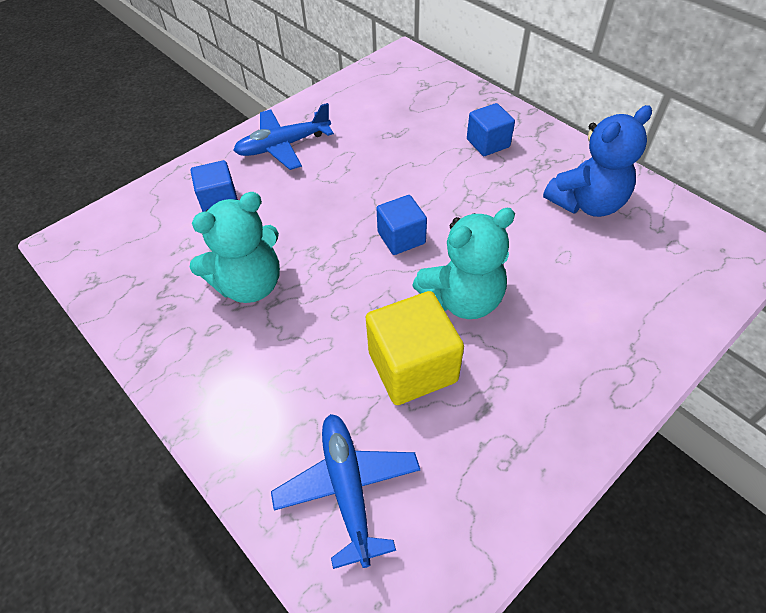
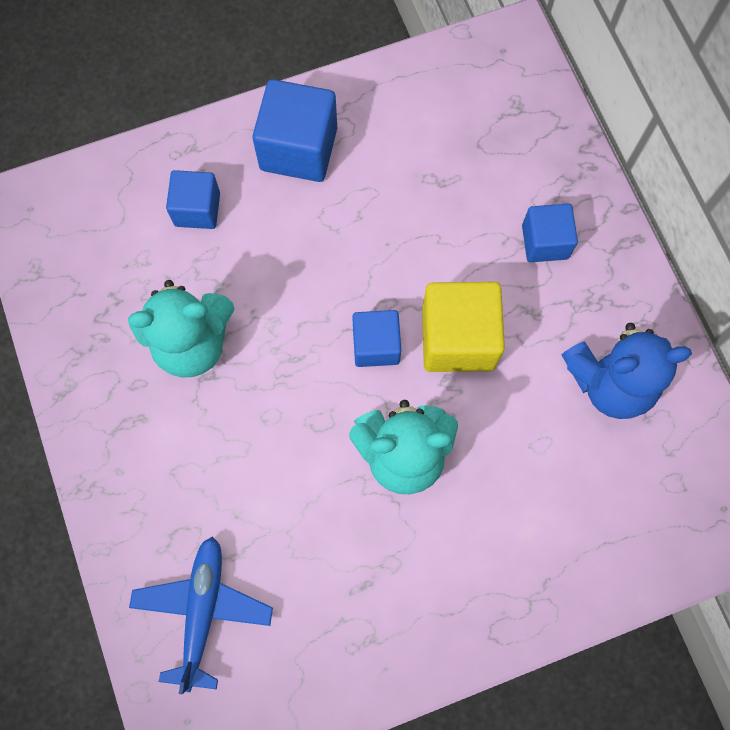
camera: 20 degrees right, 20 degrees up
(283, 146) = (298, 149): blue plane -> blue cube
(412, 366) = (315, 511): yellow cube -> yellow cube (458, 339)

